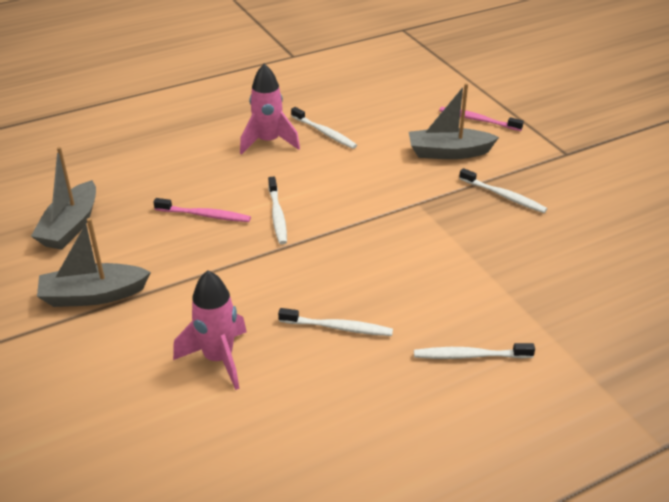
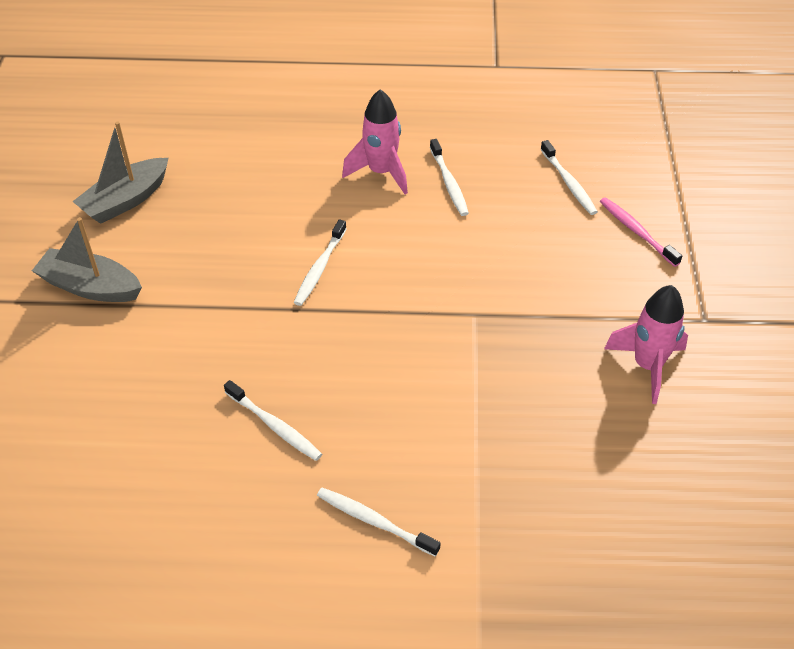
camera: 30 degrees right, 10 degrees up
(205, 215) = (252, 238): pink toothbrush -> none
(218, 359) = (143, 407): pink rocket -> pink rocket (647, 366)
(448, 152) = (564, 262): grey boat -> none
(503, 196) = (578, 345): white toothbrush -> white toothbrush (569, 183)

